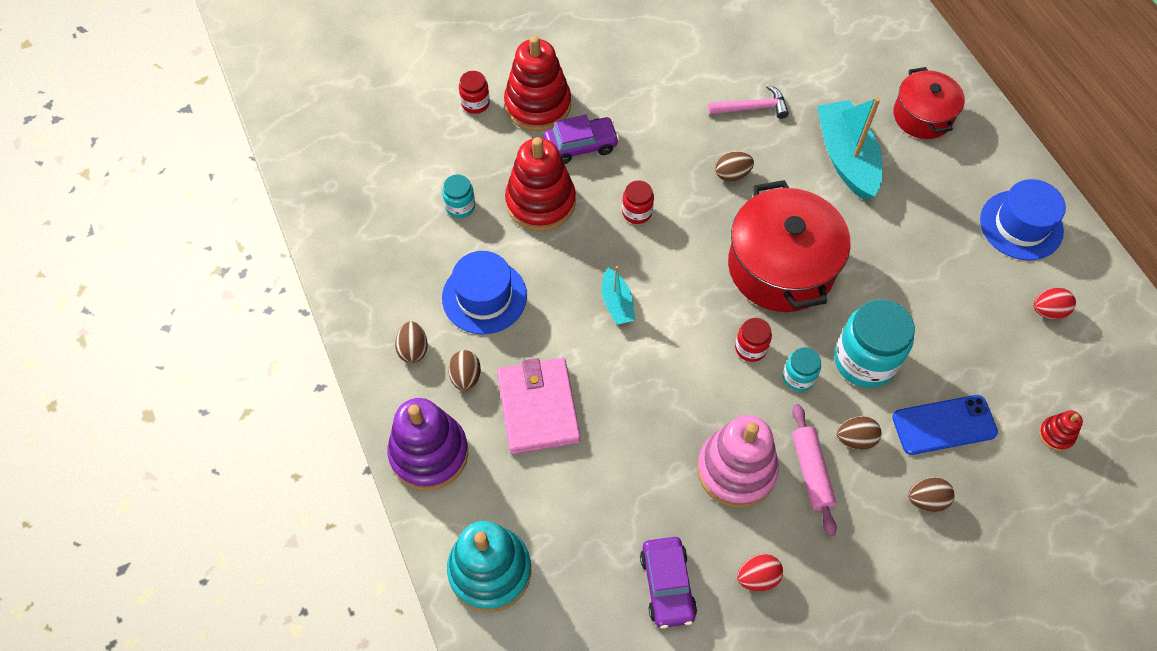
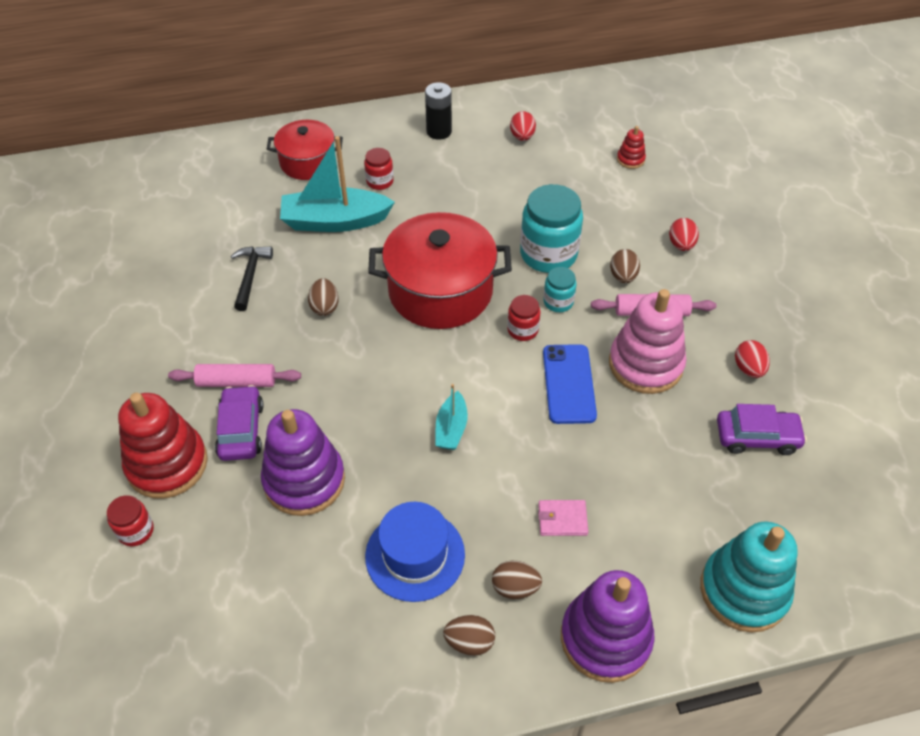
camera: 80 degrees left, 10 degrees down
(460, 206) = (283, 566): turquoise jar -> none
(538, 407) = (562, 519): pink wallet -> pink wallet, size x0.48
(540, 202) = (304, 480): red stacking toy -> purple stacking toy
(617, 303) = (451, 428): turquoise boat -> turquoise boat turned 105 degrees clockwise
(629, 129) = (237, 382): none -> pink rolling pin
(637, 212) = (345, 393): red jar -> red jar (380, 181)
(752, 108) = (250, 276): pink hammer -> black hammer
(926, 500) = (681, 245): brown egg -> red egg
(944, 425) = (615, 219): blue phone -> blue phone (568, 384)
(1021, 225) = (439, 131): blue hat -> black battery

